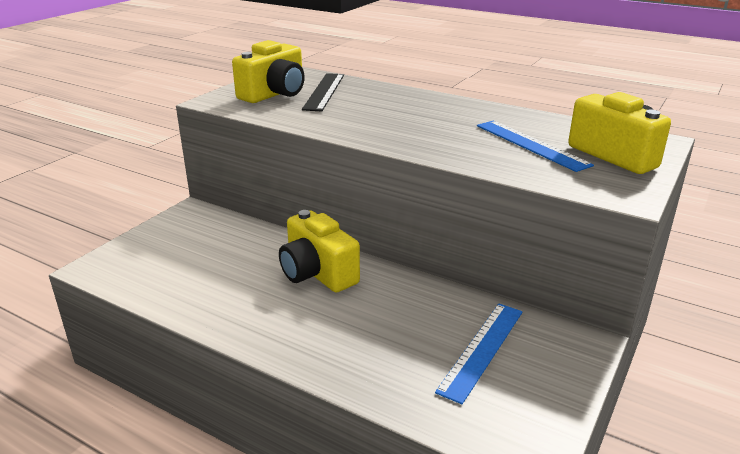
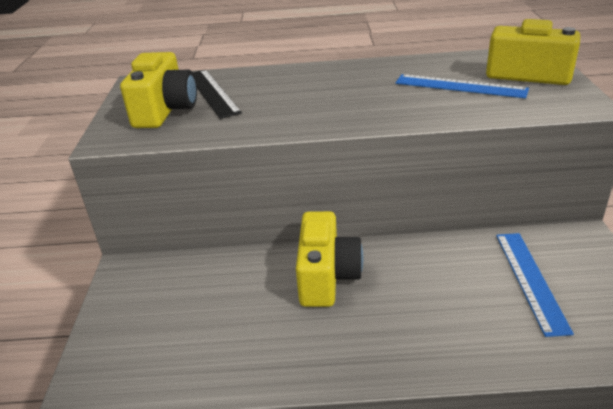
camera: 30 degrees left, 5 degrees up
(317, 273) = (327, 277): yellow camera -> yellow camera turned 105 degrees counterclockwise

